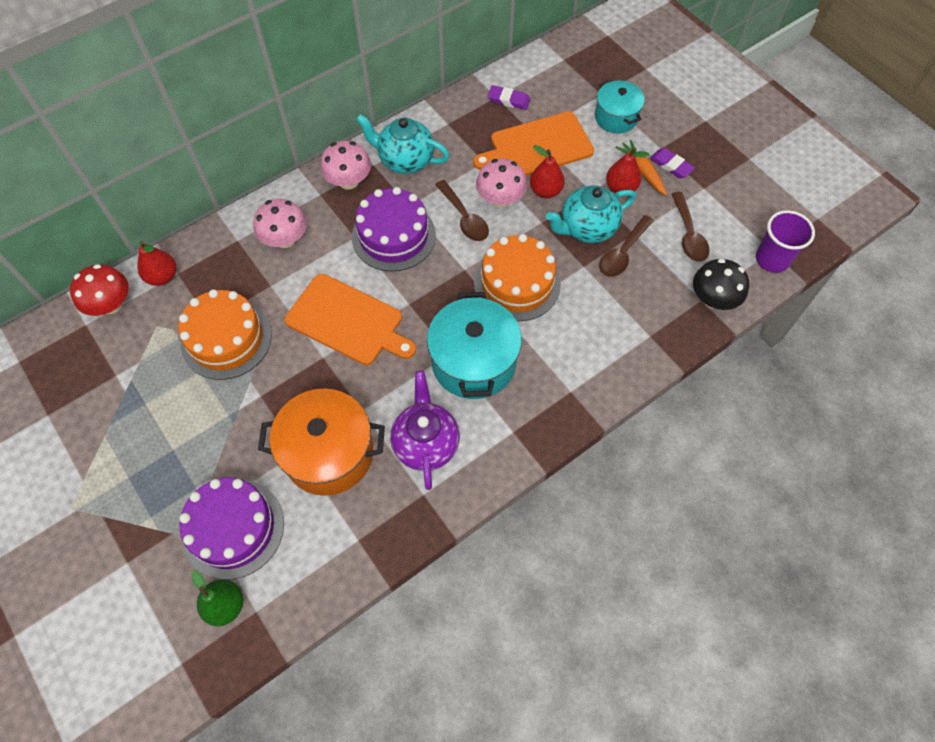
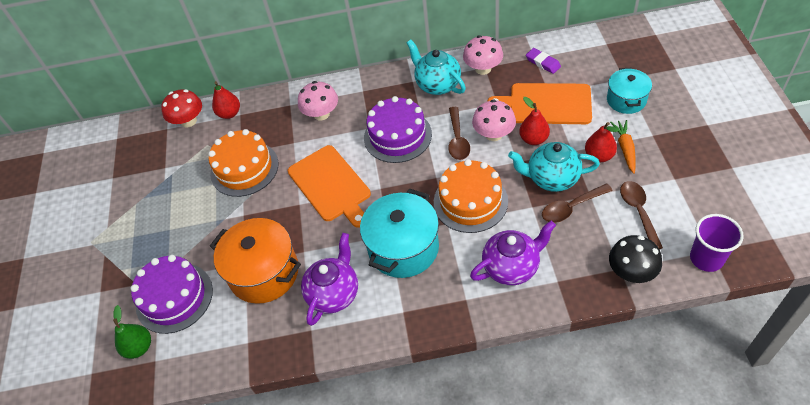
camera: 35 degrees right, 10 degrees down
(348, 181) = (388, 87): pink mushroom -> pink mushroom (483, 69)
(598, 339) = (511, 267): none -> purple teapot
(671, 165) = (654, 151): purple eraser -> none
(688, 234) = (638, 212): brown spoon -> brown spoon turned 150 degrees clockwise

